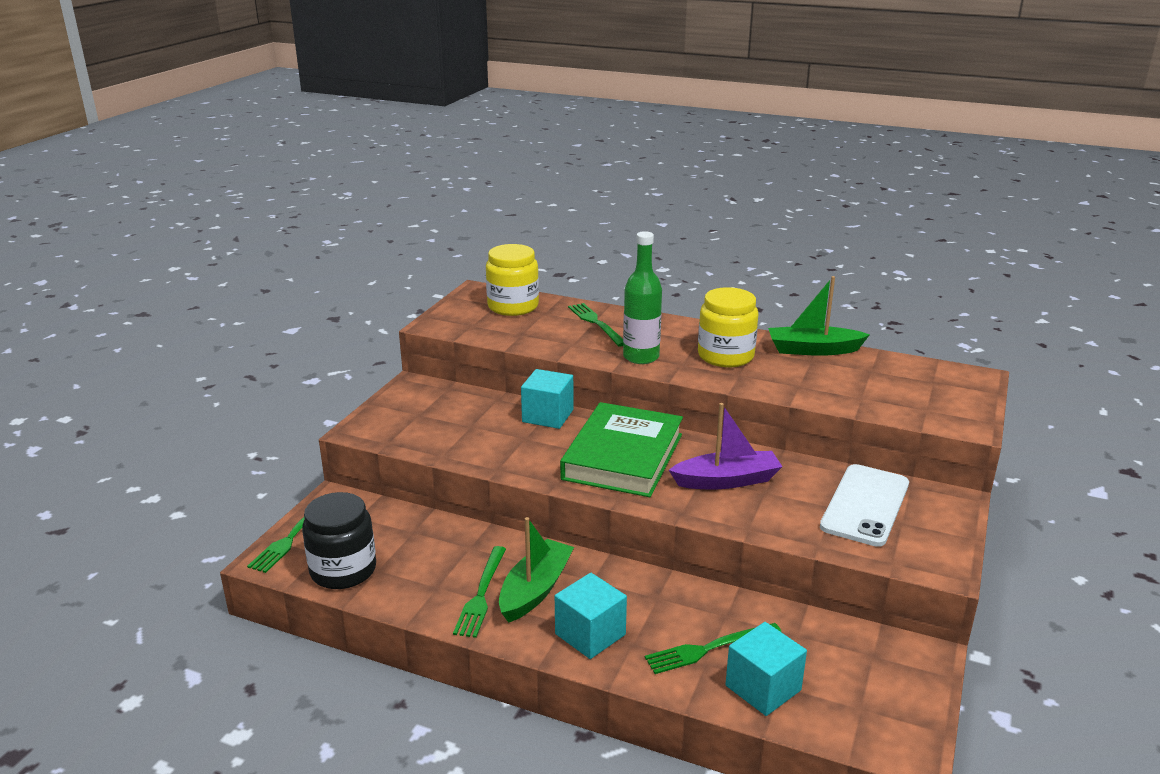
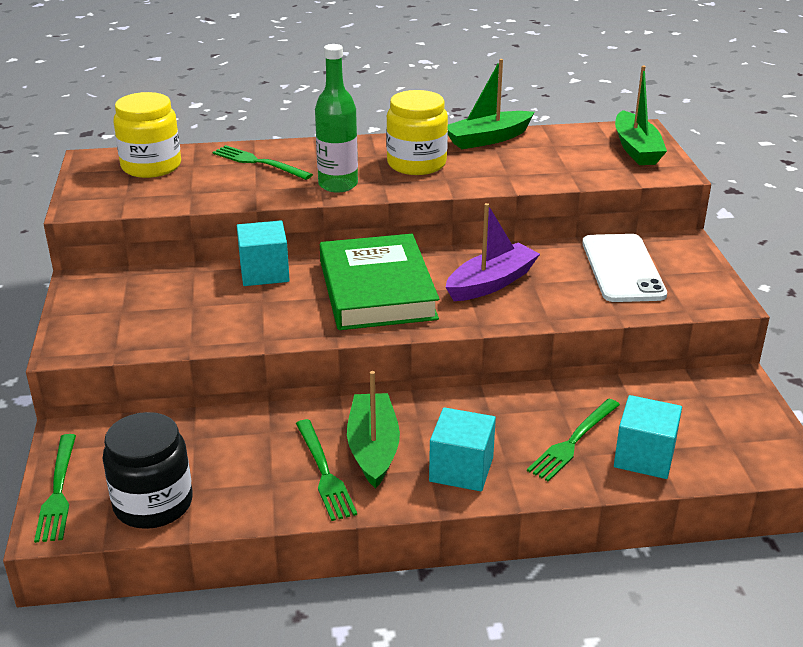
camera: 30 degrees left, 5 degrees up
(953, 394) = (636, 149): none -> green boat

